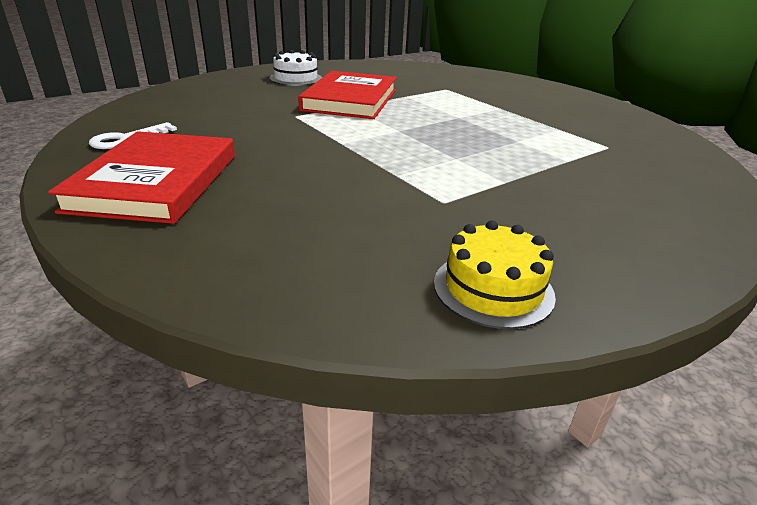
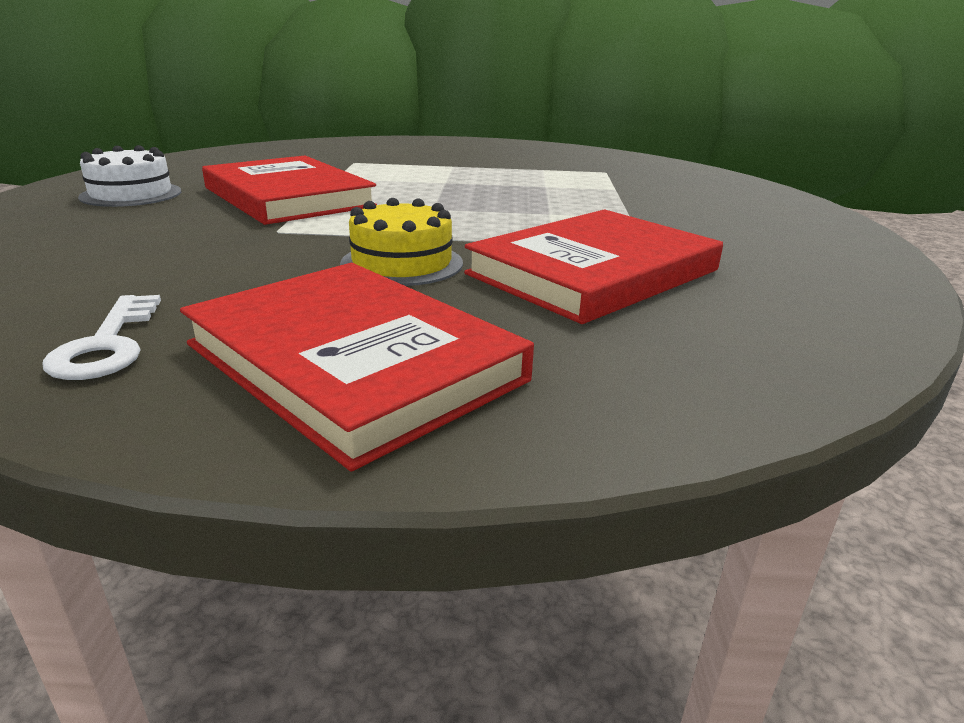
camera: 50 degrees left, 5 degrees down
(360, 199) = (594, 272): none -> red book
(493, 288) = (835, 282): yellow cake -> yellow cake (402, 263)

